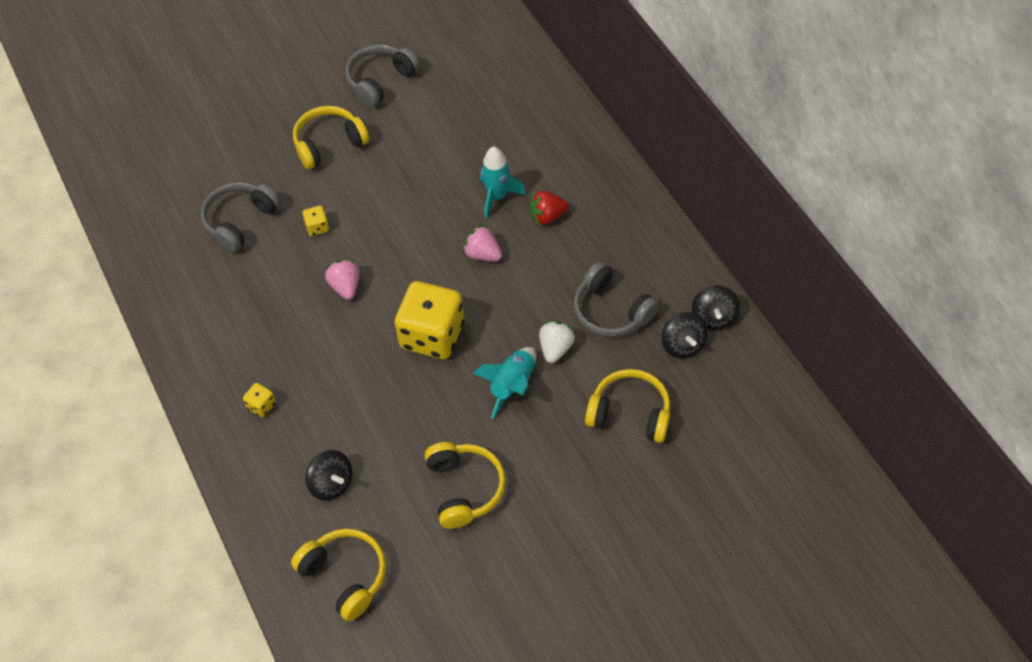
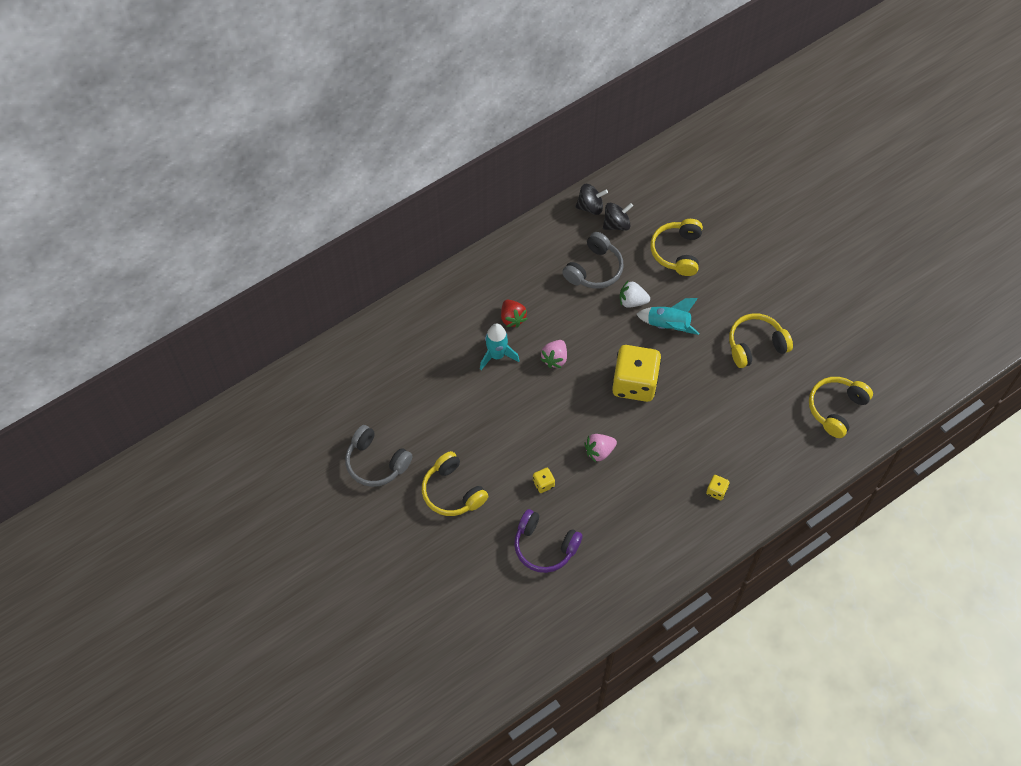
camera: 100 degrees left, 5 degrees up
(240, 221) = (544, 546): grey headphones -> purple headphones
(331, 484) = (770, 430): black spinning top -> none

